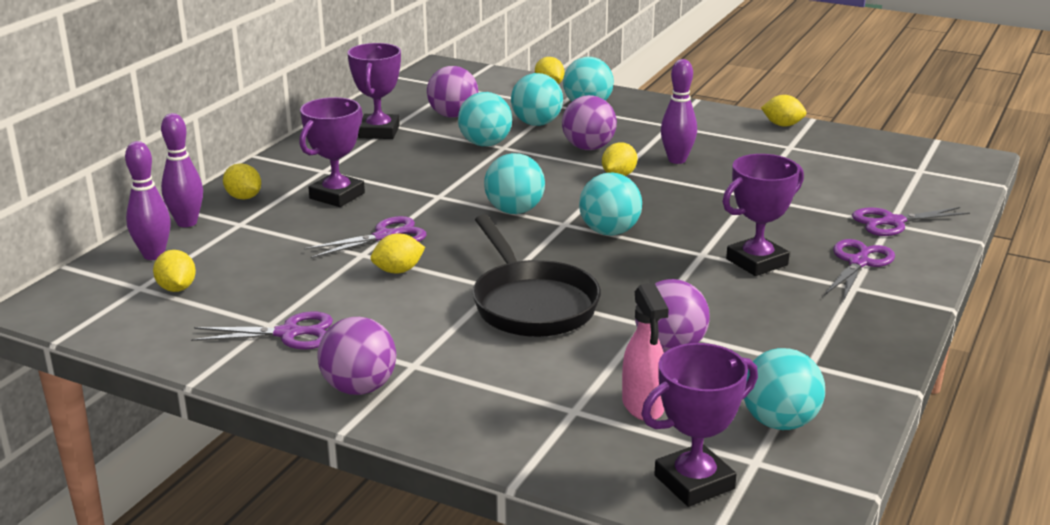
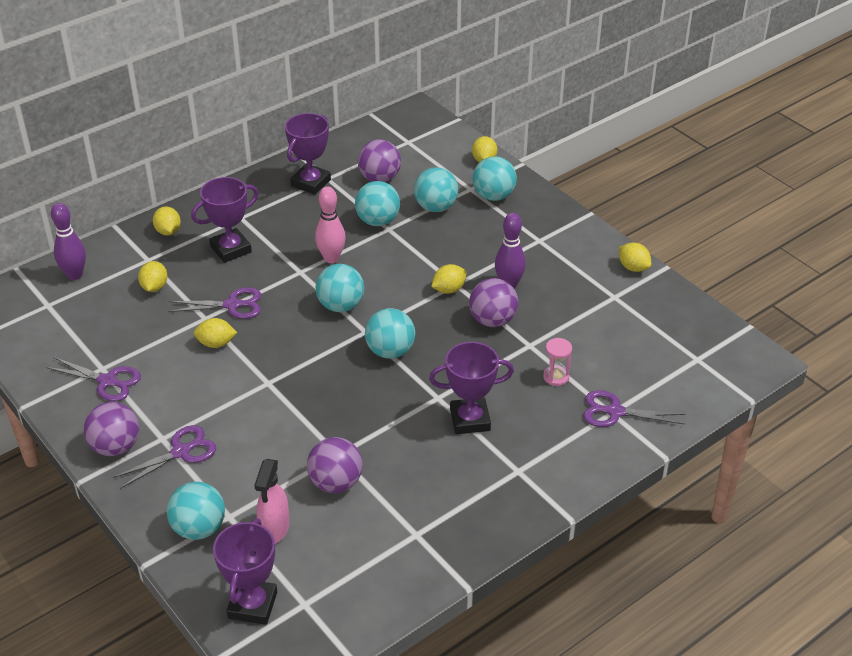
camera: 25 degrees right, 15 degrees up
(177, 288) = (68, 314): yellow lemon -> yellow lemon (154, 287)
(187, 223) = (115, 247): purple bowling pin -> none
(464, 179) = (331, 258): none -> pink bowling pin
(531, 304) = (278, 407): black pan -> none
(588, 148) = (452, 249): purple ball -> purple ball (492, 320)
(694, 482) = (252, 605): purple trophy -> purple trophy turned 75 degrees counterclockwise
(779, 422) = (349, 577): turquoise ball -> turquoise ball (199, 528)
(804, 211) = (556, 377): none -> pink hourglass
(858, 262) = (546, 446): purple scissors -> purple scissors (181, 452)

